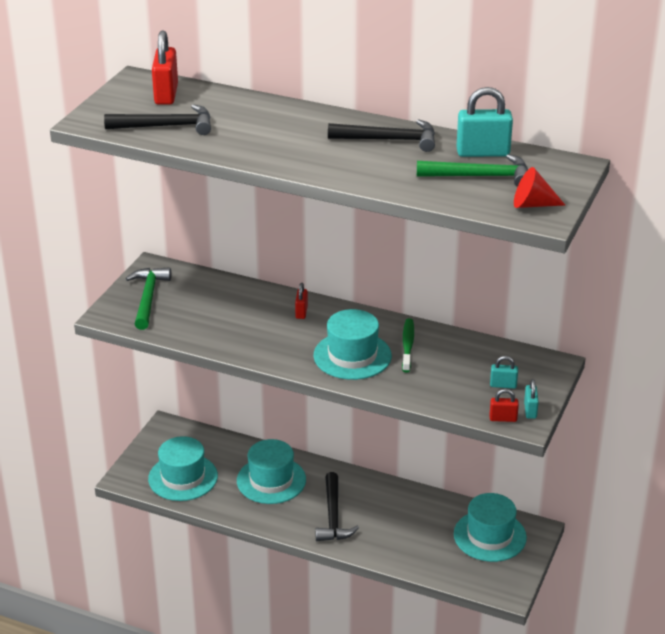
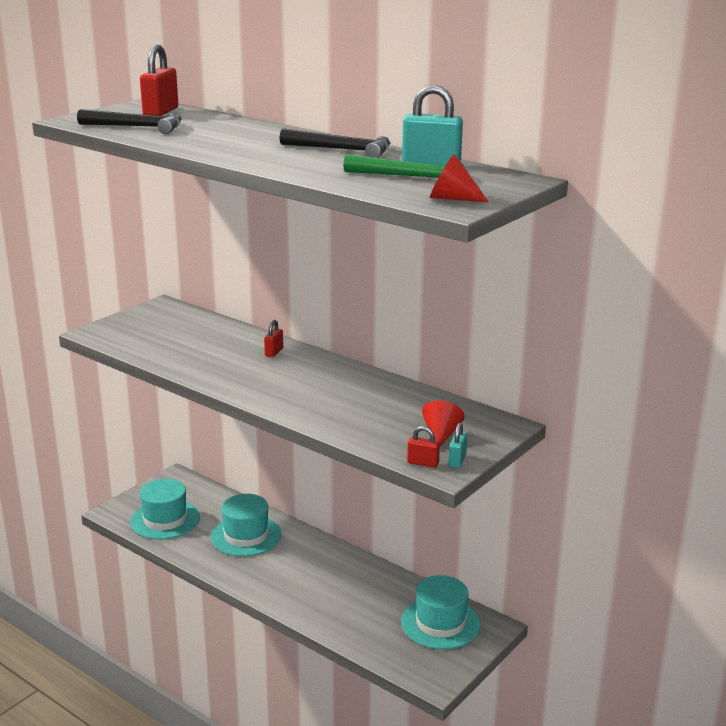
camera: 15 degrees right, 10 degrees down
(148, 298) = (140, 325): green hammer -> none
(333, 516) = (288, 577): black hammer -> none
(352, 356) = (299, 391): turquoise hat -> none
(408, 345) = (361, 390): green toothbrush -> none
(503, 385) = (440, 435): turquoise padlock -> red cone

